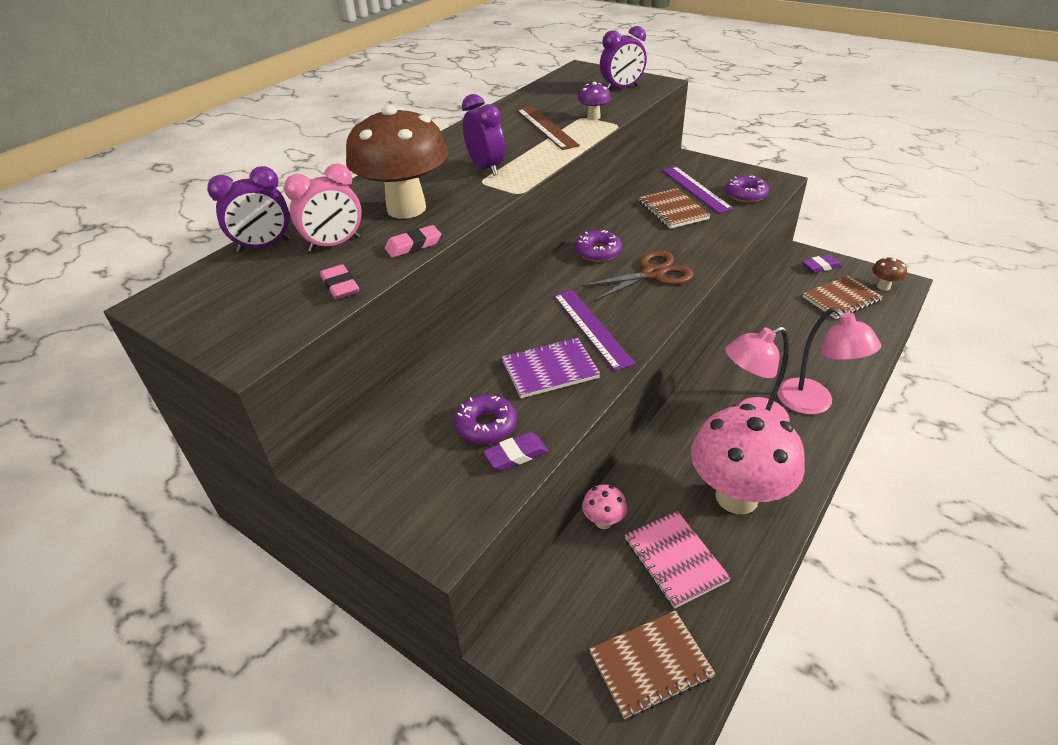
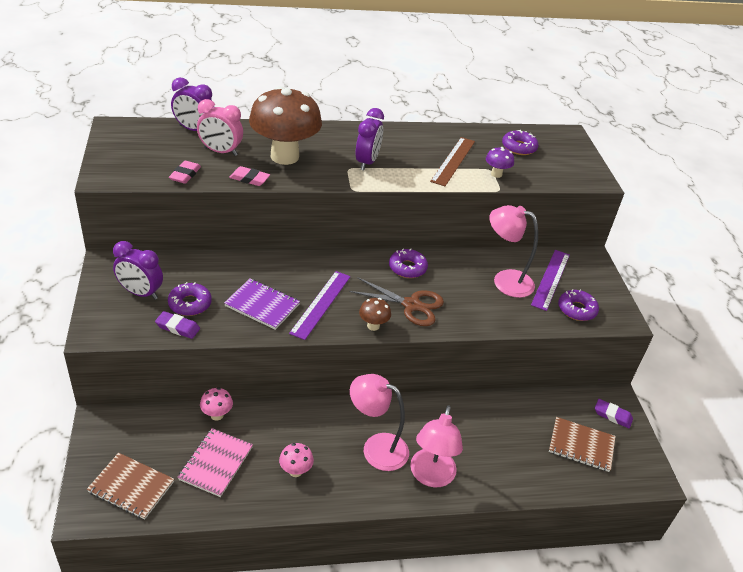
camera: 40 degrees right, 0 degrees up
(569, 93) = (519, 147): none -> purple donut
(621, 88) = (561, 167): purple clock -> purple clock (141, 293)
(673, 210) = (505, 280): brown notebook -> pink lamp
(736, 497) = (295, 471): pink mushroom -> pink mushroom, size x0.41
(883, 287) = (632, 467): brown mushroom -> brown mushroom (373, 326)

